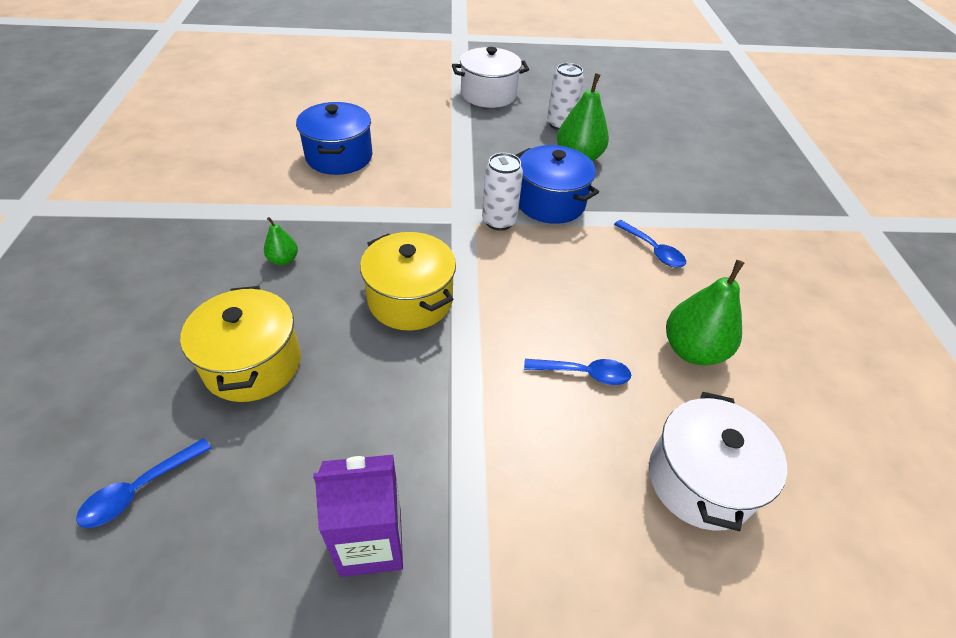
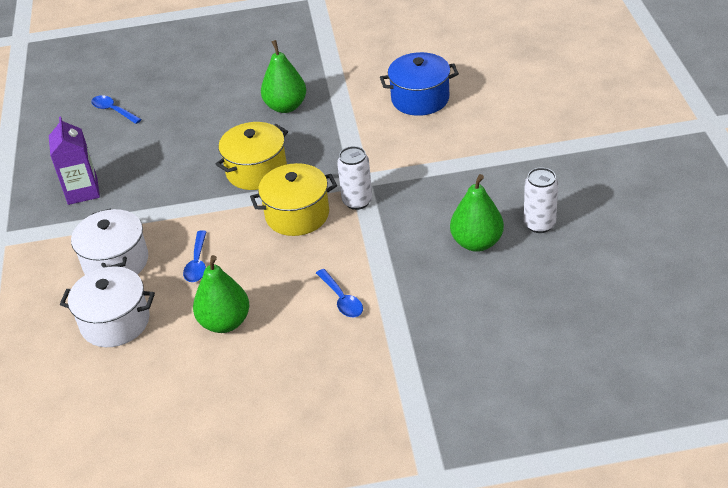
camera: 90 degrees right, 5 degrees down
(253, 364) = (194, 121): yellow pot -> yellow pot (297, 215)
(283, 260) = (286, 106): green pear -> green pear, size x1.97
(488, 94) = (577, 165): white pot -> white pot (116, 262)
(550, 202) = (394, 229): blue pot -> none
(653, 250) = (341, 299): blue spoon -> blue spoon turned 75 degrees counterclockwise

